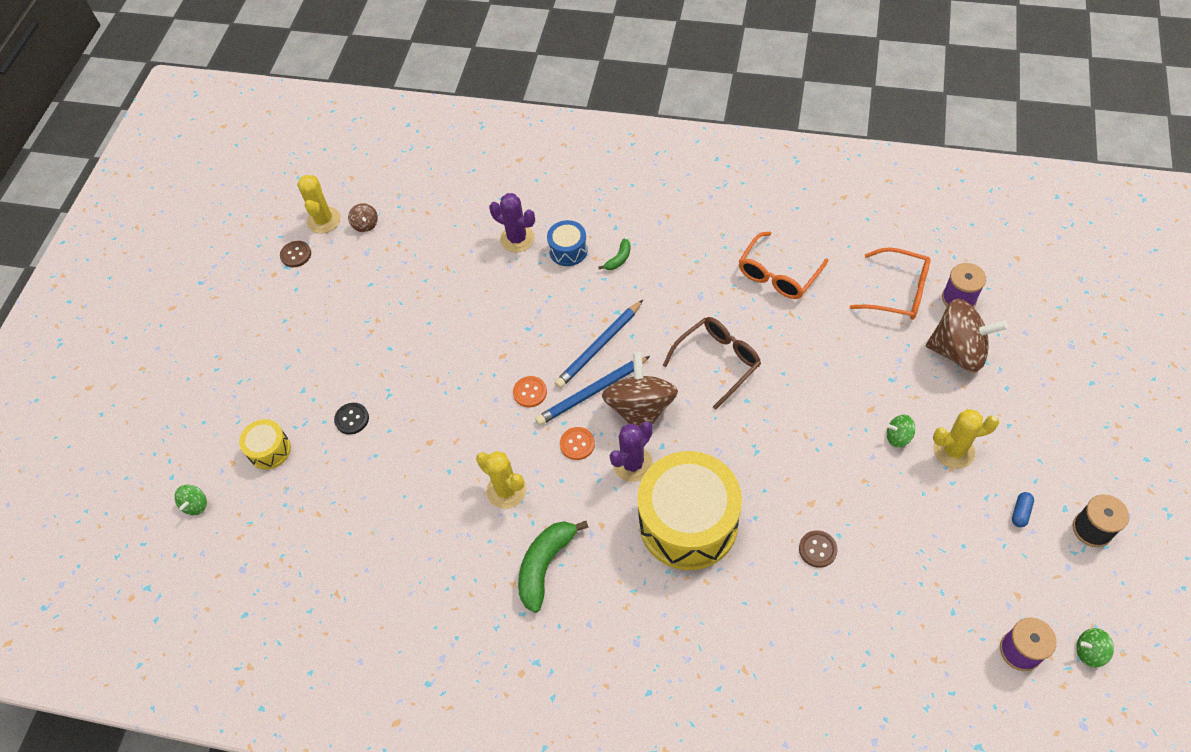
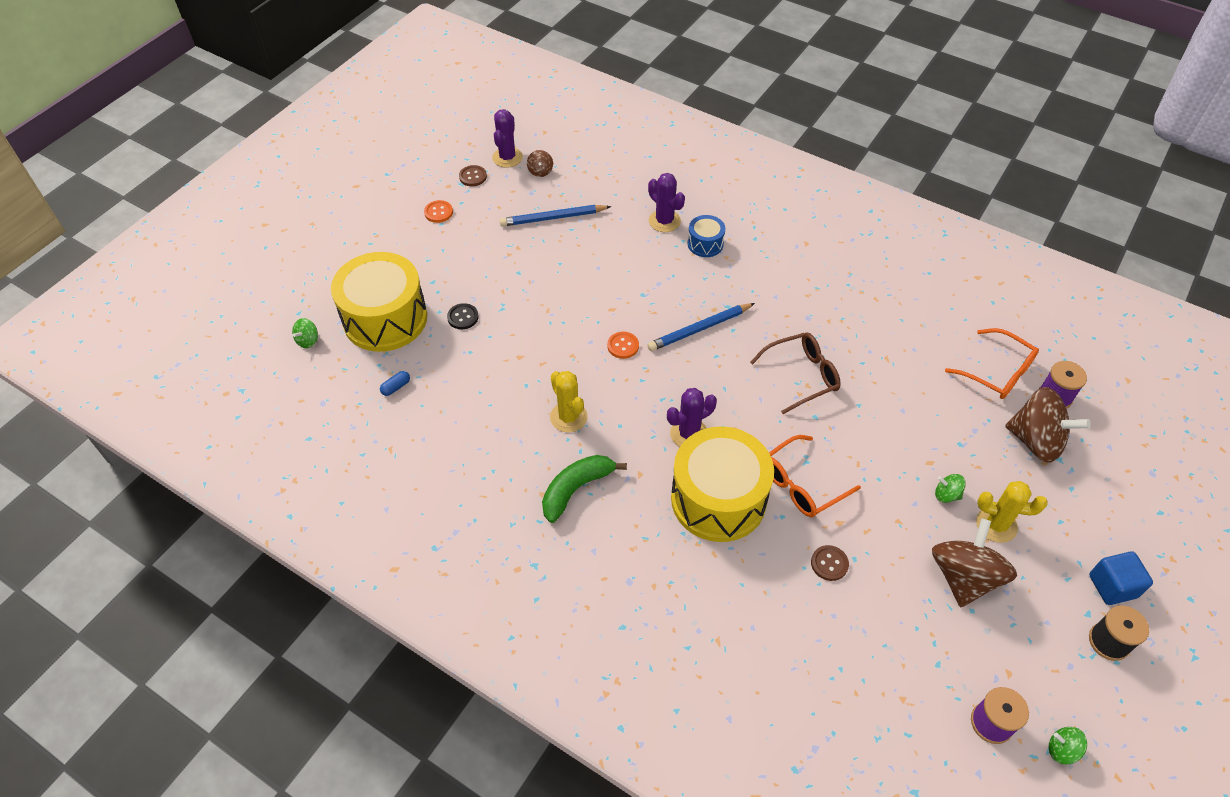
camera: 15 degrees right, 5 degrees down
(269, 450) = (385, 319): yellow drum -> yellow drum, size x2.18
(324, 220) = (507, 157): yellow cactus -> purple cactus
(577, 444) = (646, 401): orange button -> orange button (438, 212)
(591, 393) = (677, 364): blue pencil -> blue pencil (553, 218)
(619, 259) = (747, 264): green banana -> none
(640, 408) = (715, 391): brown spinning top -> brown spinning top (963, 577)
(778, 275) = (888, 322): orange glasses -> orange glasses (801, 484)
(1020, 512) = (1041, 601): blue capsule -> blue capsule (396, 387)
(1076, 473) = (1112, 586): none -> blue cube

